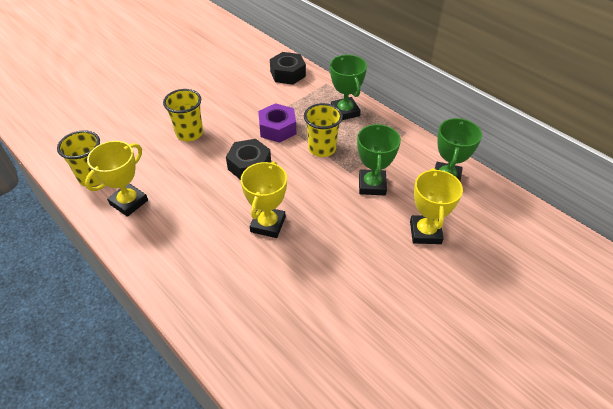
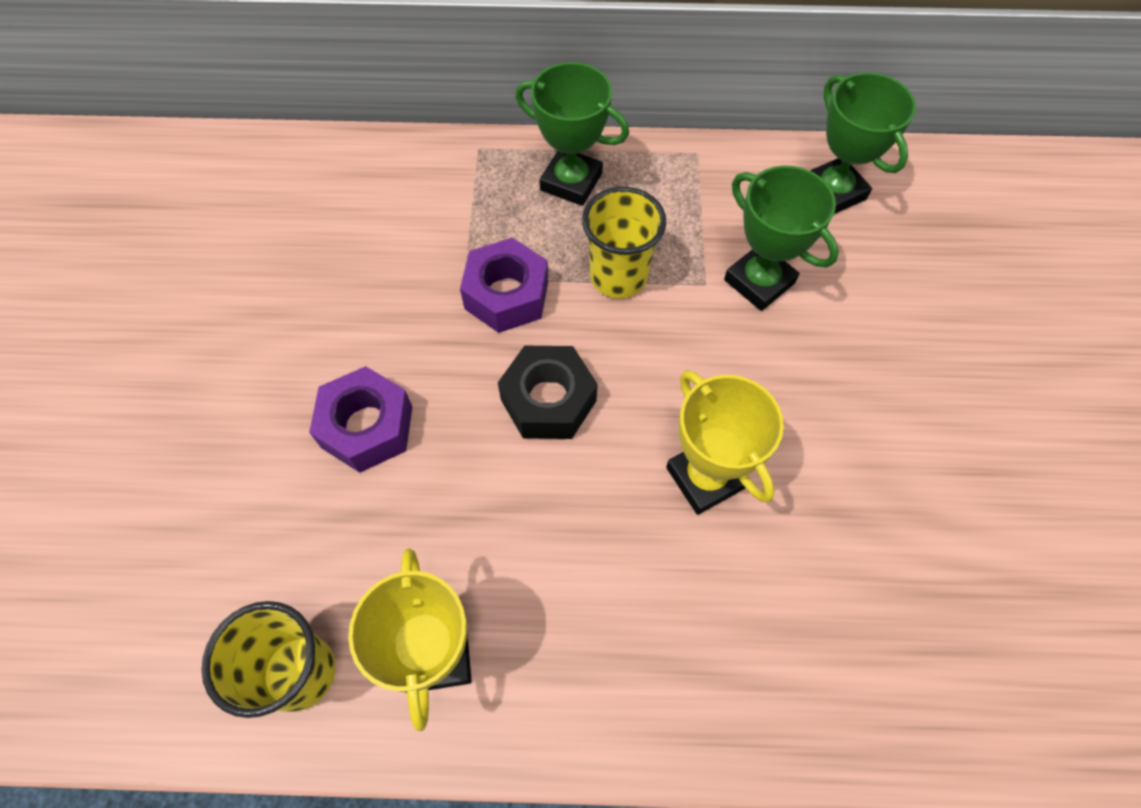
camera: 45 degrees left, 15 degrees up
(189, 133) = (367, 427): yellow cup -> purple nut
(287, 74) = (391, 175): black nut -> none
(425, 232) = (905, 299): yellow trophy -> none

